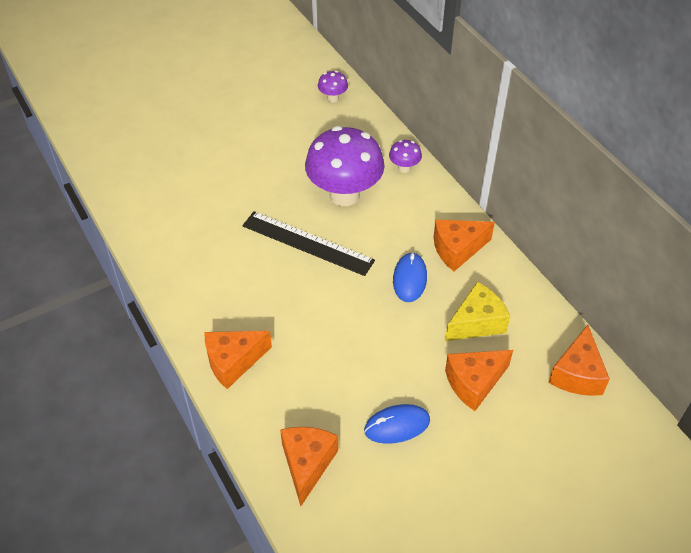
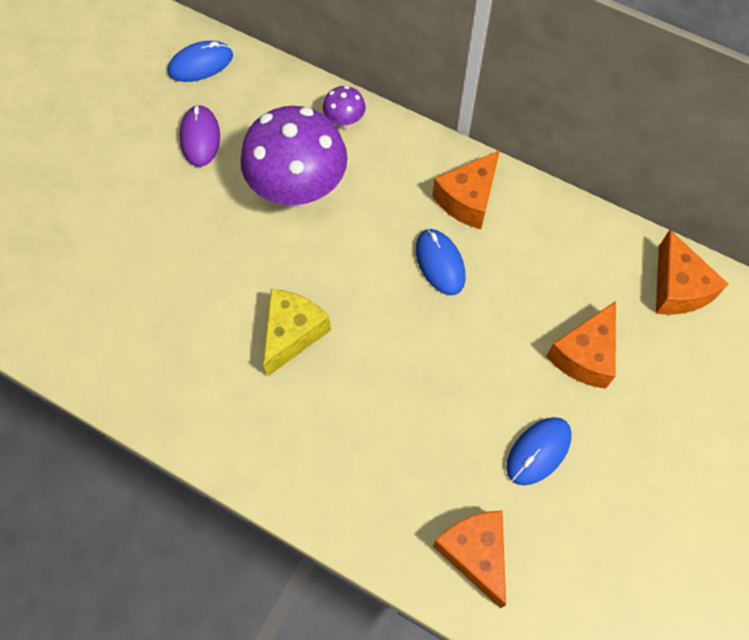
camera: 30 degrees left, 15 degrees up
(233, 362) = (311, 475): orange cheese -> none
(302, 139) = (200, 138): none -> purple mouse
(307, 243) = (296, 276): black ruler -> none
(333, 98) = (201, 64): purple mushroom -> blue mouse
(476, 322) = (543, 280): yellow cheese -> yellow cheese (292, 334)

